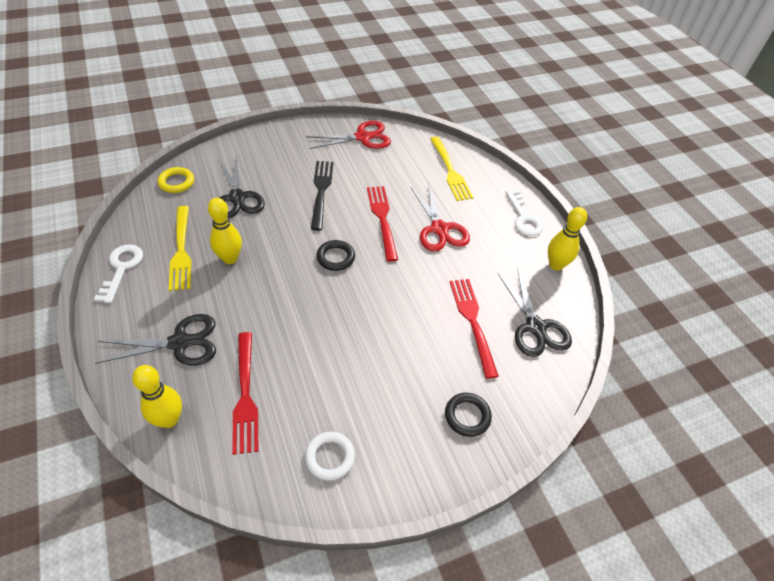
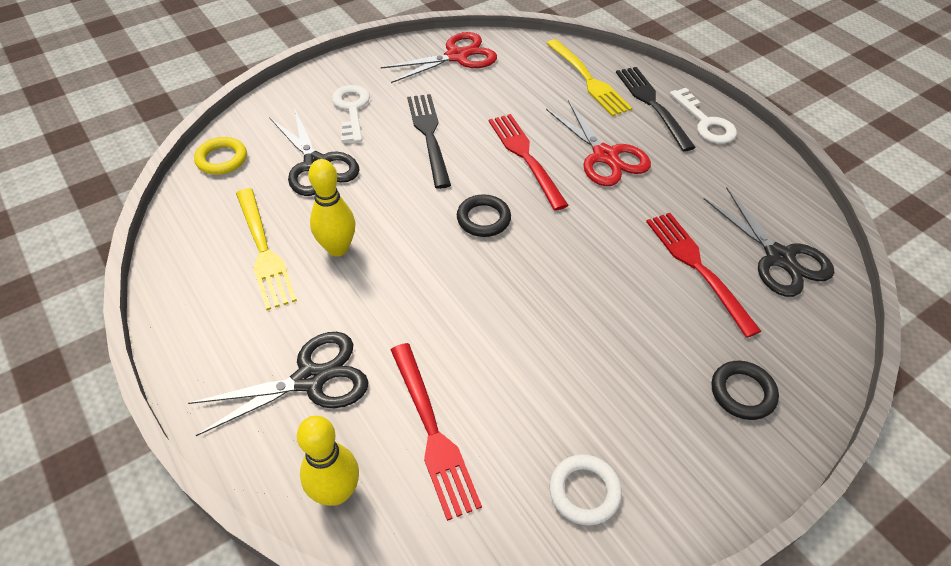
camera: 10 degrees left, 0 degrees up
(121, 268) = (185, 292): white key -> white key (351, 109)
(489, 197) = (652, 104): none -> black fork
(556, 265) = (770, 174): yellow bowling pin -> none

